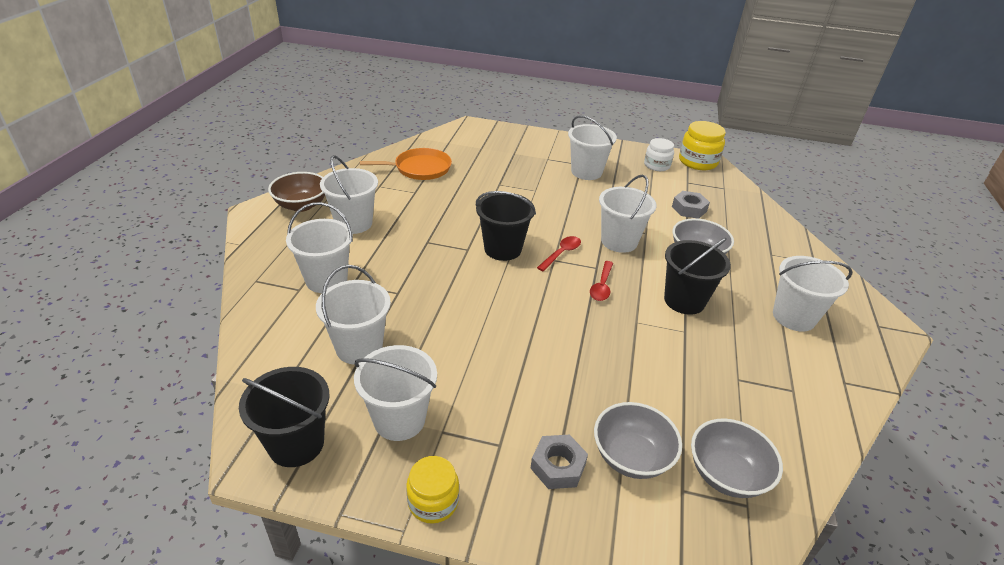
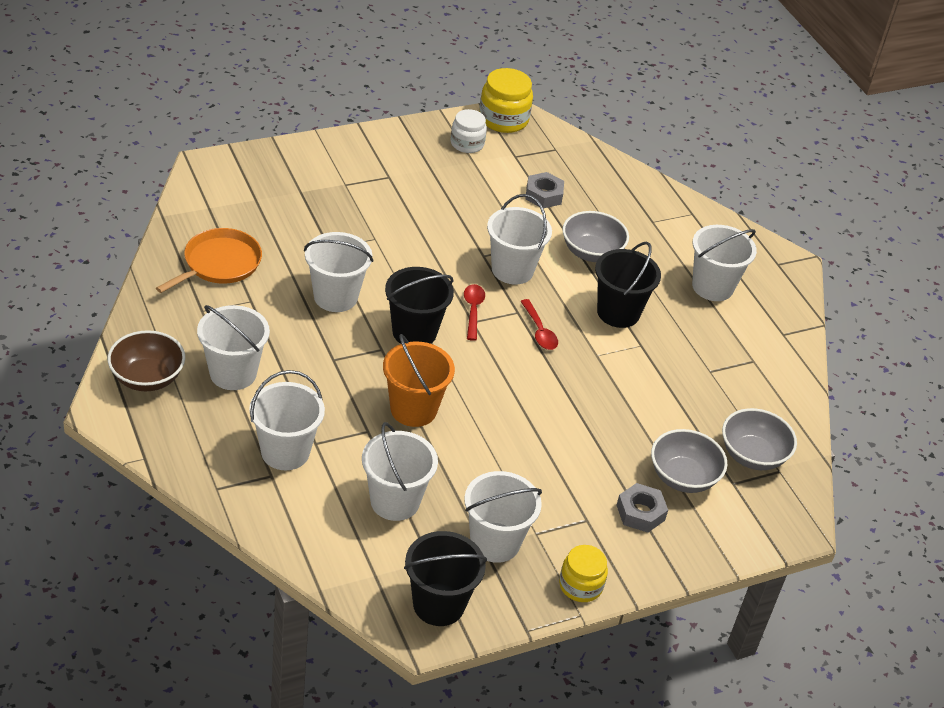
camera: 40 degrees left, 5 degrees up
(446, 294) = (413, 409): none -> orange bucket
(586, 172) = (404, 186): white bucket -> white bucket (335, 297)

